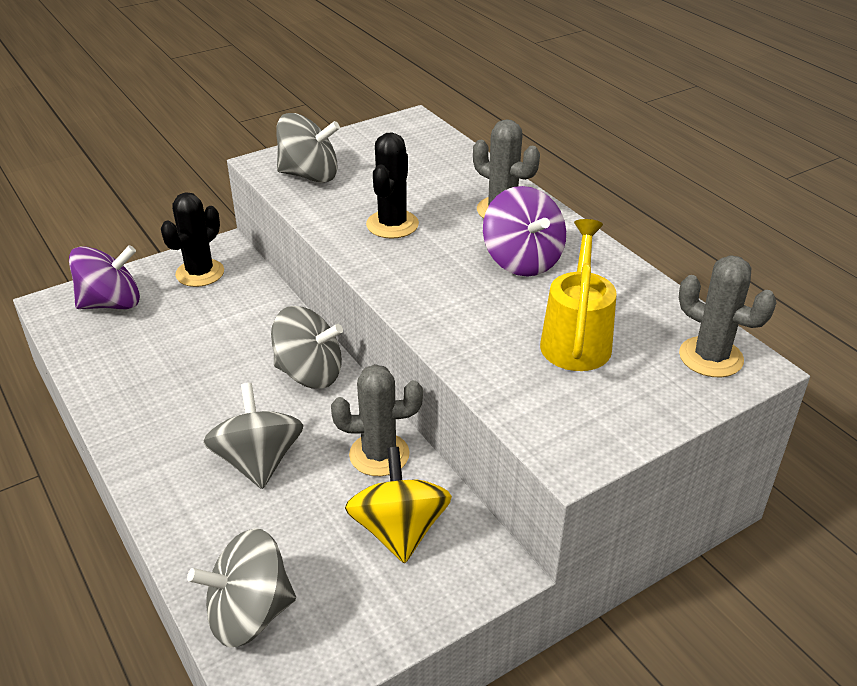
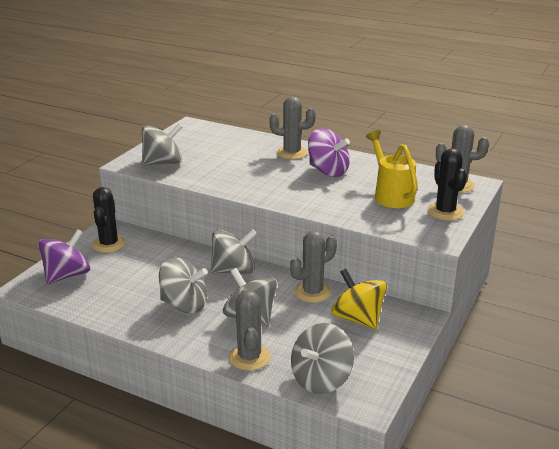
camera: 30 degrees left, 10 degrees down
(194, 529) = (249, 357): none -> grey cactus
(197, 405) = (184, 305): none -> grey spinning top
(392, 224) = (240, 173): black cactus -> black cactus (445, 212)

